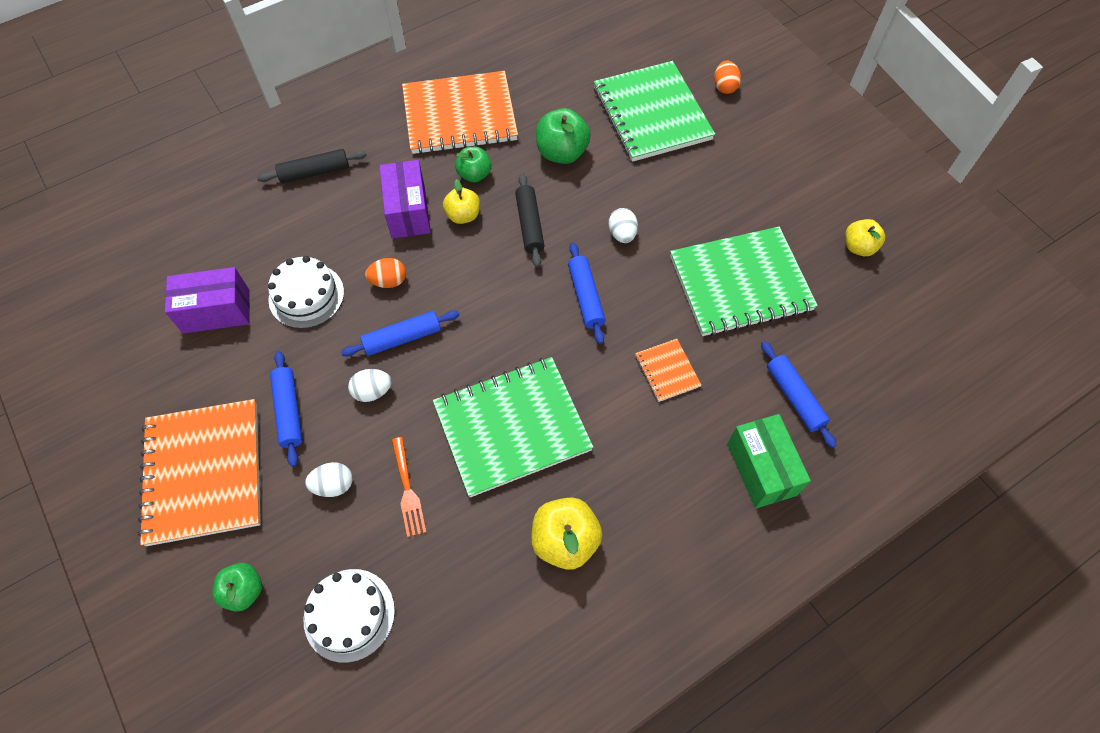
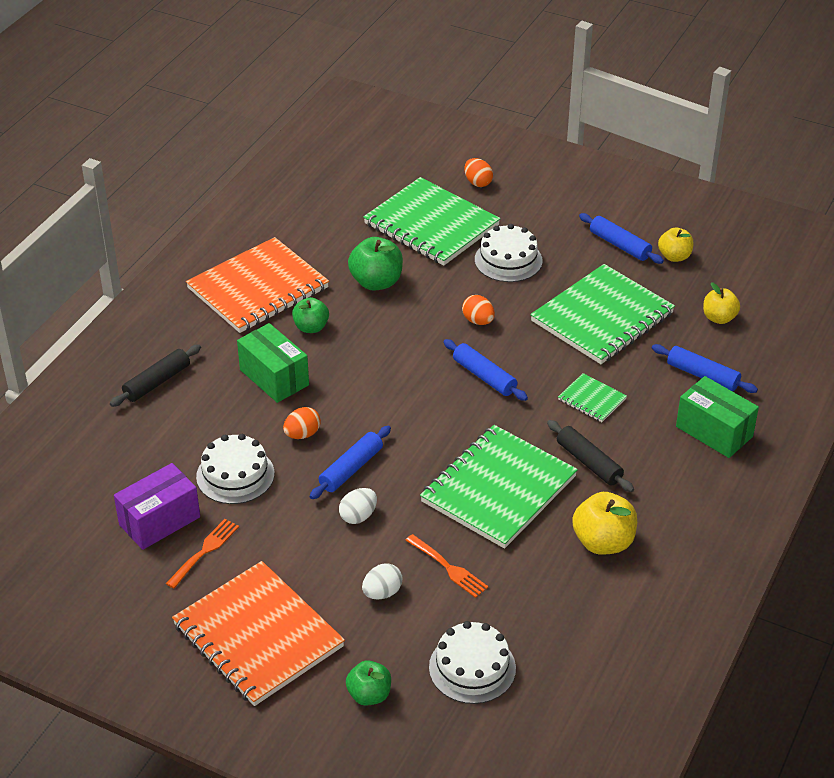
camera: 30 degrees left, 20 degrees down
(227, 361) = (204, 551): none -> orange fork
(289, 411) = (296, 561): blue rolling pin -> blue rolling pin (620, 245)
(408, 211) = (274, 377): purple box -> green box
(463, 215) = (327, 361): yellow apple -> yellow apple (719, 318)
(530, 225) = (393, 345): black rolling pin -> black rolling pin (589, 462)
(622, 234) = (478, 321): white egg -> orange egg
(667, 371) = (592, 399): orange notebook -> green notebook
(695, 181) = (508, 260): none -> white cake

